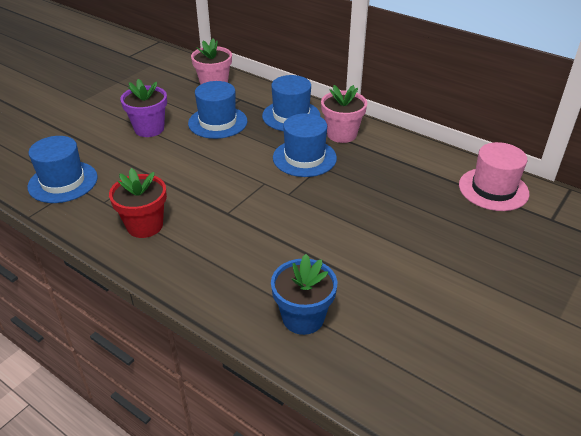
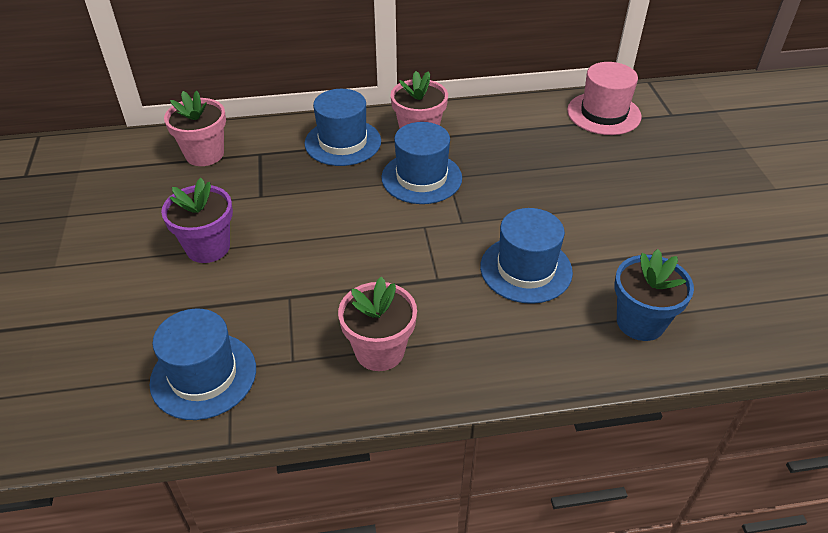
camera: 45 degrees left, 5 degrees up
(145, 225) = (379, 351): red flower pot -> pink flower pot
(217, 122) = (276, 193): blue hat -> blue hat (526, 269)

